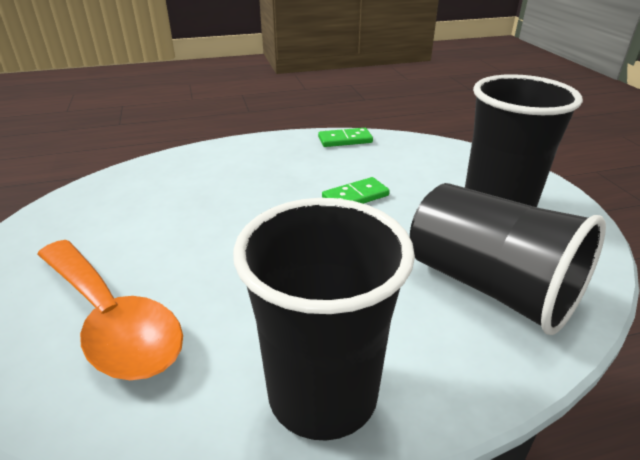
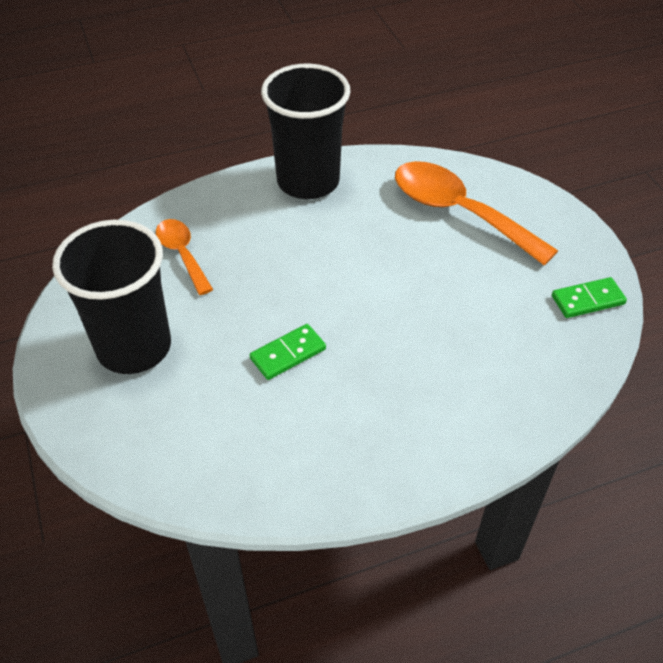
camera: 175 degrees right, 15 degrees up
(345, 140) = (303, 486): green domino -> green domino (588, 300)
(490, 286) = (182, 254): black cup -> orange spoon

